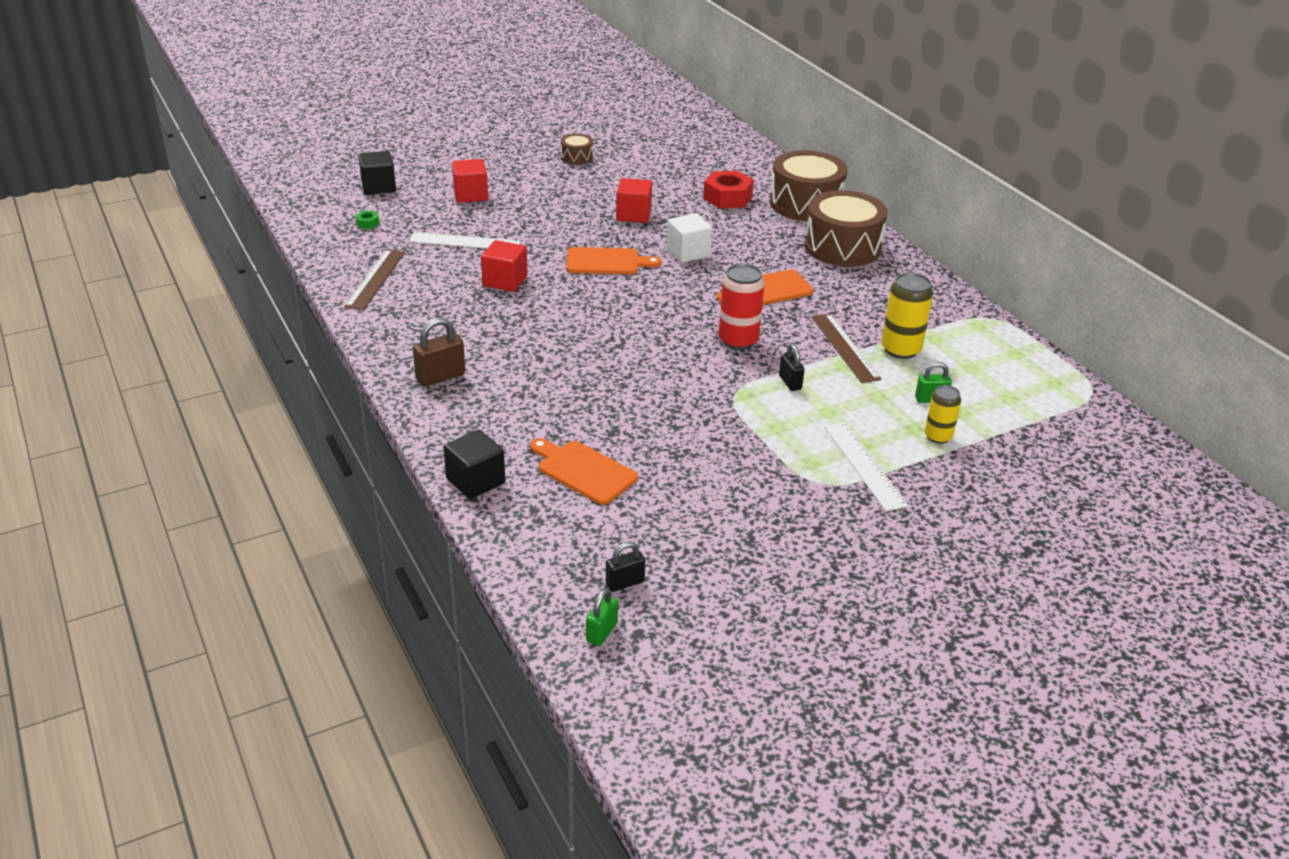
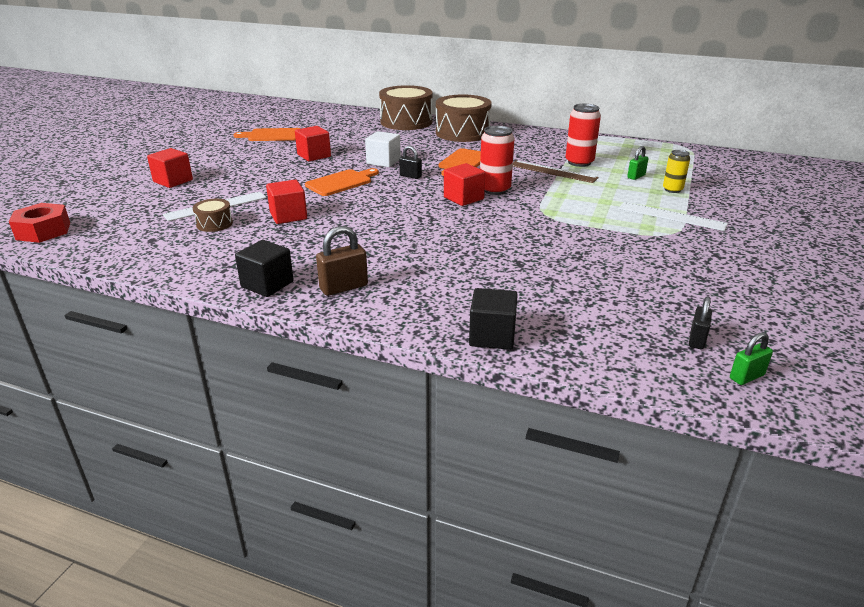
camera: 40 degrees left, 5 degrees down
(368, 223) = (109, 223): green nut -> none
(375, 279) = (177, 252): brown ruler -> none
(378, 187) = (81, 200): black cube -> black cube (267, 284)
(440, 377) = (344, 287): brown padlock -> brown padlock turned 45 degrees clockwise
(577, 157) = (220, 141): brown drum -> brown drum (214, 224)
(583, 471) = (546, 292): orange cutting board -> orange cutting board (272, 135)
(602, 632) = (746, 377): green padlock -> green padlock turned 75 degrees clockwise
(689, 336) = (463, 198): none -> red cube
(727, 197) = (357, 132): red nut -> red nut (43, 231)
(790, 382) = (560, 197): black padlock -> black padlock (410, 176)
(900, 349) = (579, 162): yellow can -> red can

